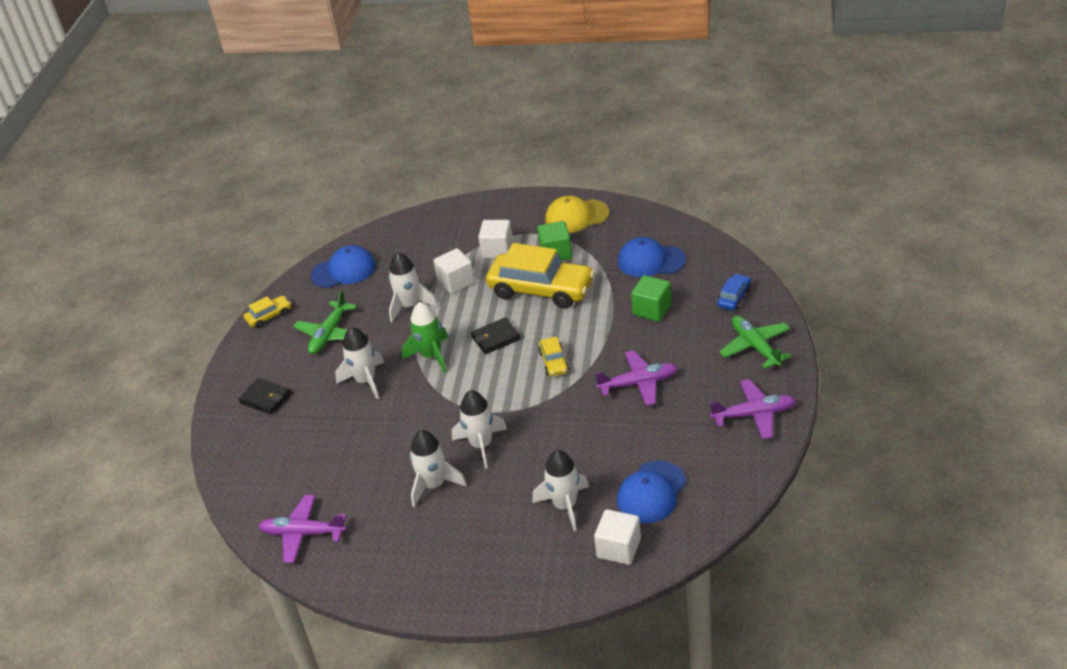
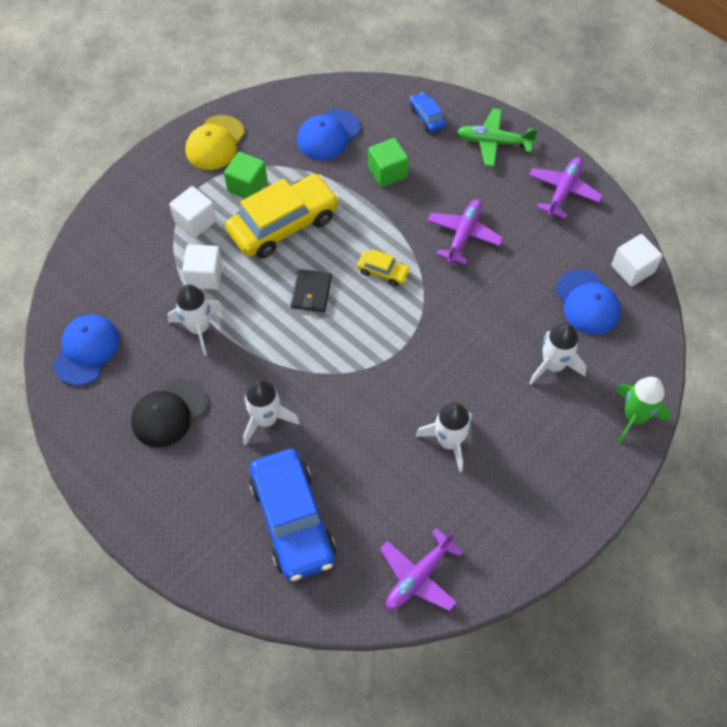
camera: 60 degrees left, 20 degrees up
(265, 398) = (206, 515): black wallet -> none
(269, 316) = (85, 449): yellow car -> none
(296, 441) = (292, 520): none -> blue car
(329, 334) = (169, 413): green plane -> black cap
(431, 356) = (285, 351): green rocket -> green rocket (634, 417)
(481, 445) = (433, 380): white rocket -> none
(619, 548) = (626, 359): white cube -> white cube (632, 269)

